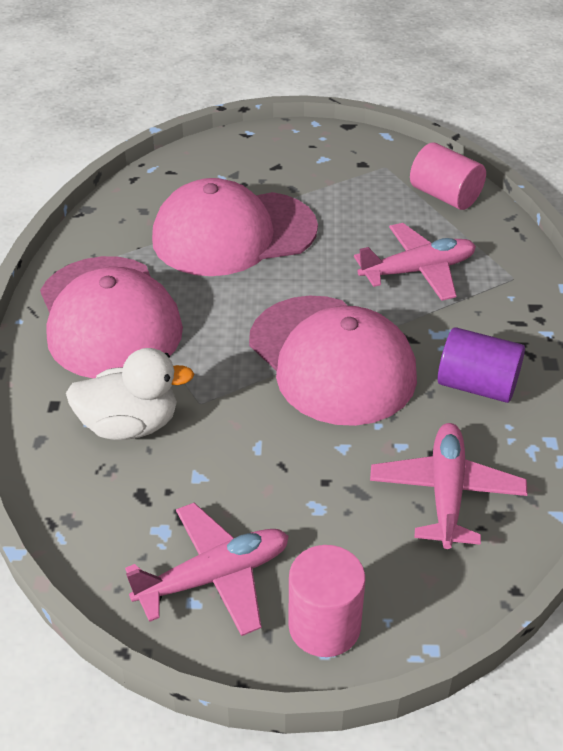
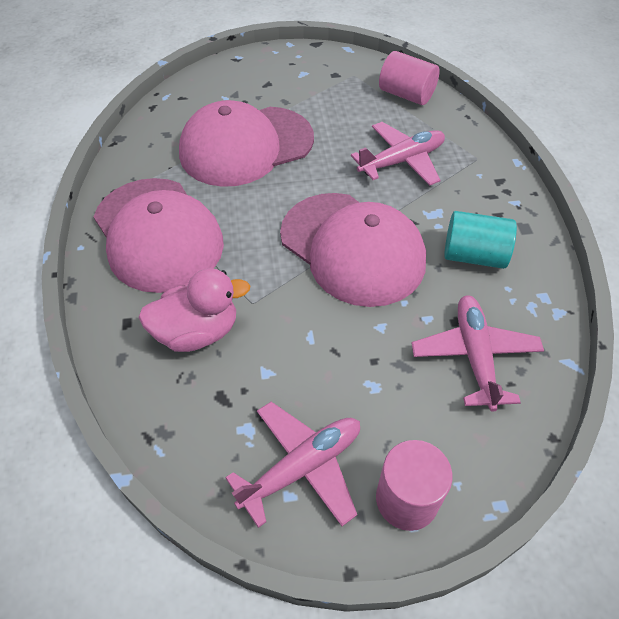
camera: 10 degrees left, 10 degrees up
(130, 425) = (197, 332): white duck -> pink duck
(477, 385) = (474, 255): purple cylinder -> turquoise cylinder

